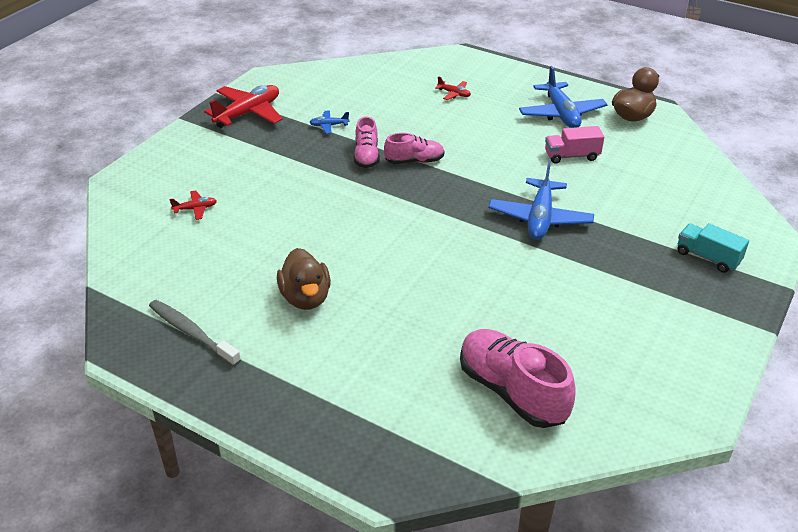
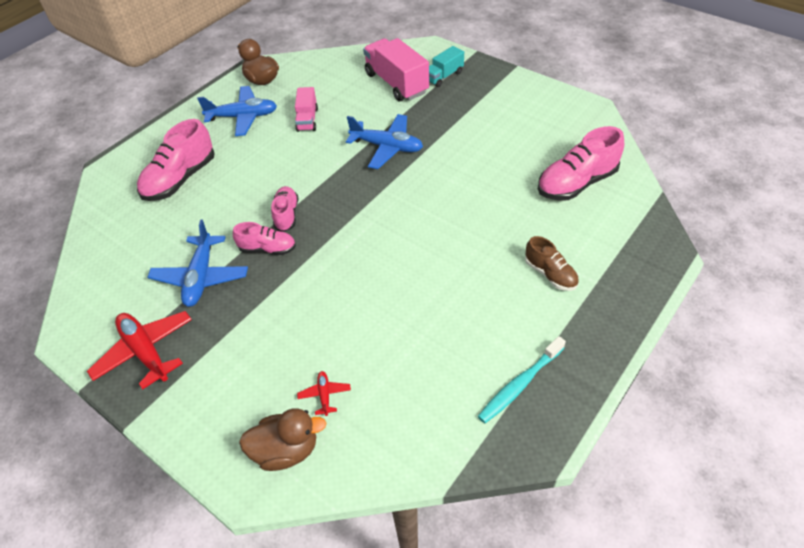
camera: 80 degrees left, 10 degrees up
(192, 333) = (520, 384): grey toothbrush -> turquoise toothbrush
(305, 298) = (474, 298): brown duck -> brown duck (286, 450)
(329, 126) = (201, 277): blue plane -> blue plane, size x2.13
(343, 360) = (550, 274): none -> brown shoe
(454, 94) = (180, 179): red plane -> pink shoe
(672, 216) = (396, 83): none -> pink truck

